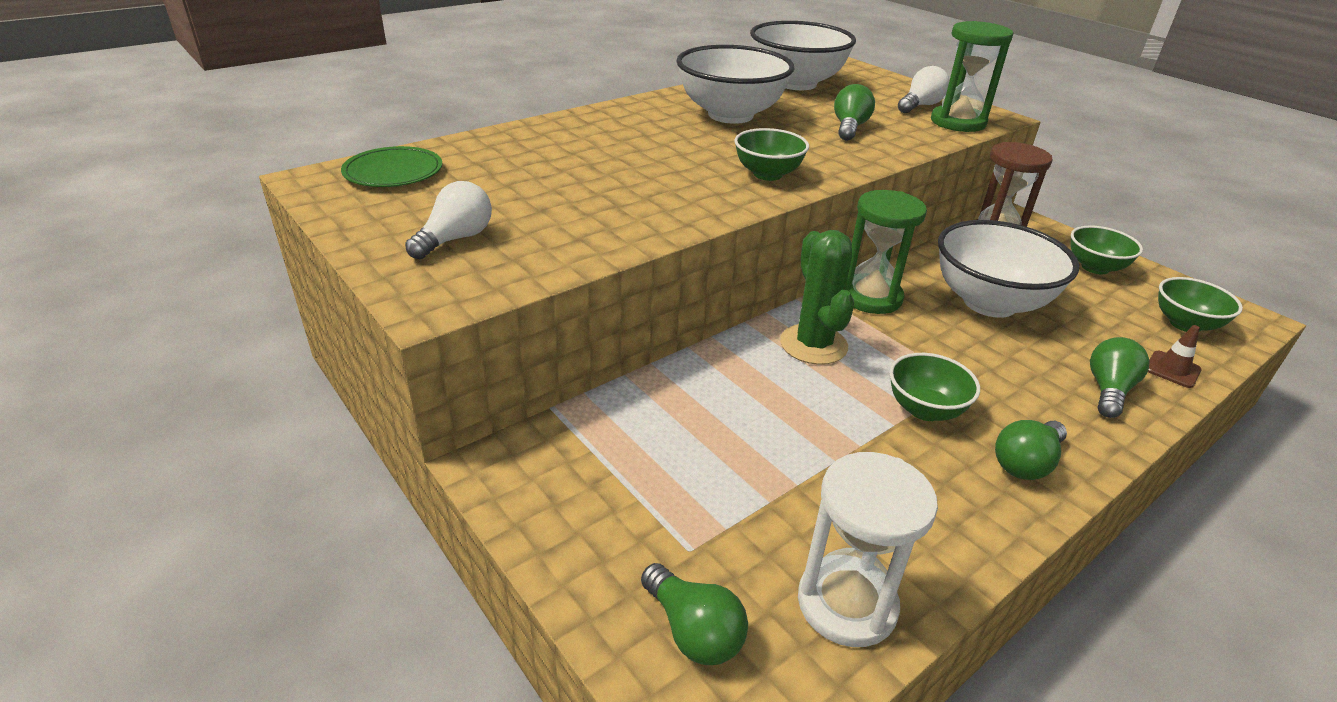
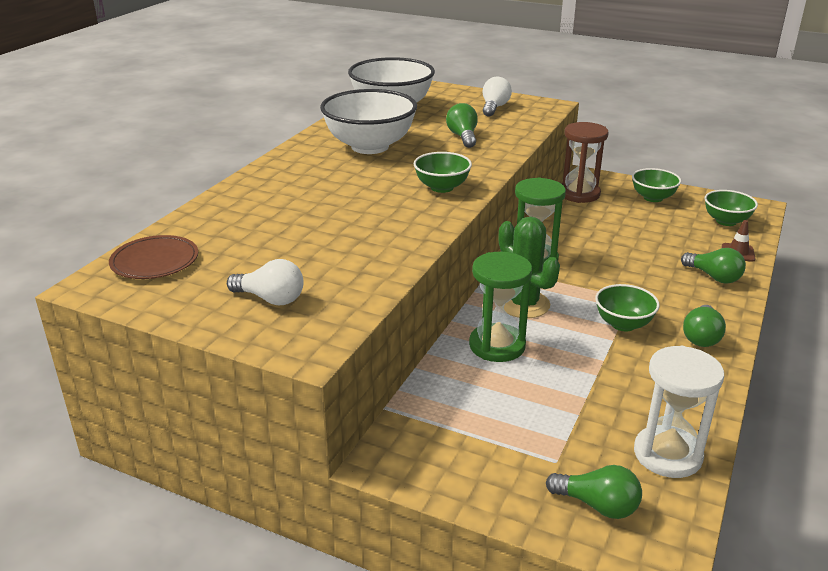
camera: 25 degrees left, 5 degrees down
(393, 172) = (155, 261): green plate -> brown plate
(455, 239) = (270, 299): white light bulb -> white light bulb turned 105 degrees clockwise
(958, 122) = (529, 115): green hourglass -> green hourglass (497, 345)
(989, 303) = (609, 241): white bowl -> none
(1108, 390) = (713, 277): green light bulb -> green light bulb turned 135 degrees clockwise

